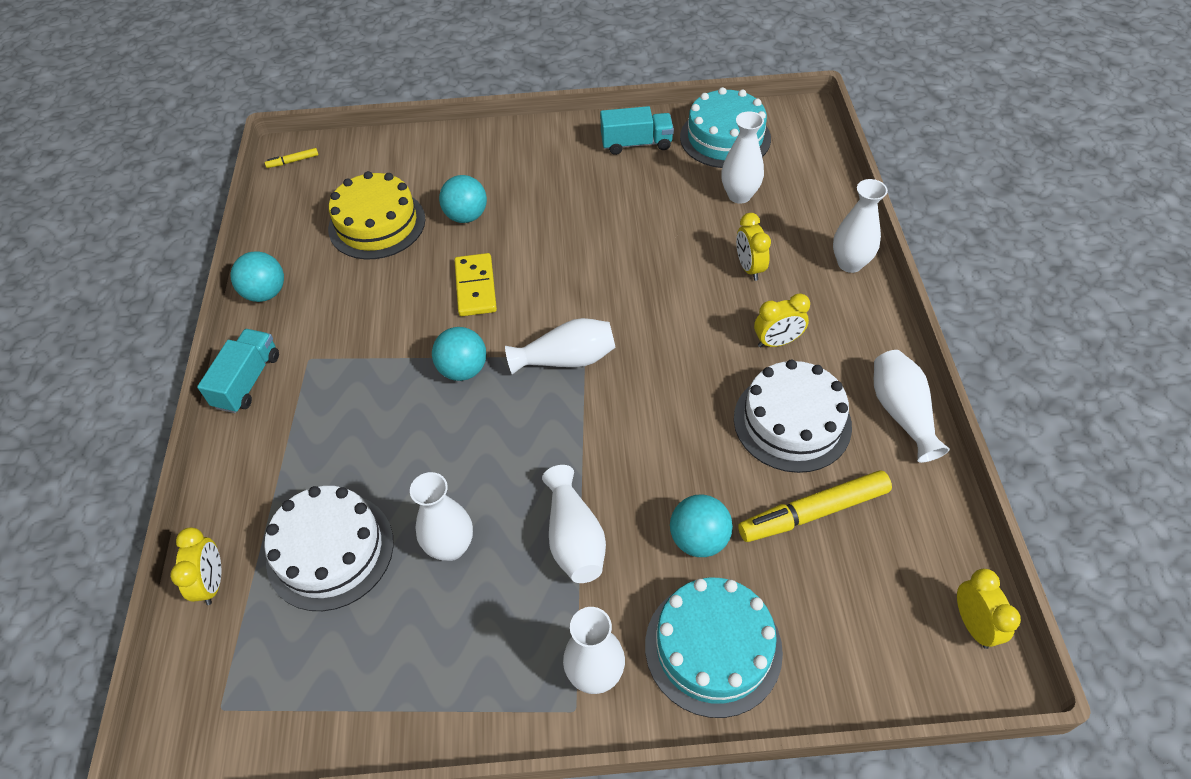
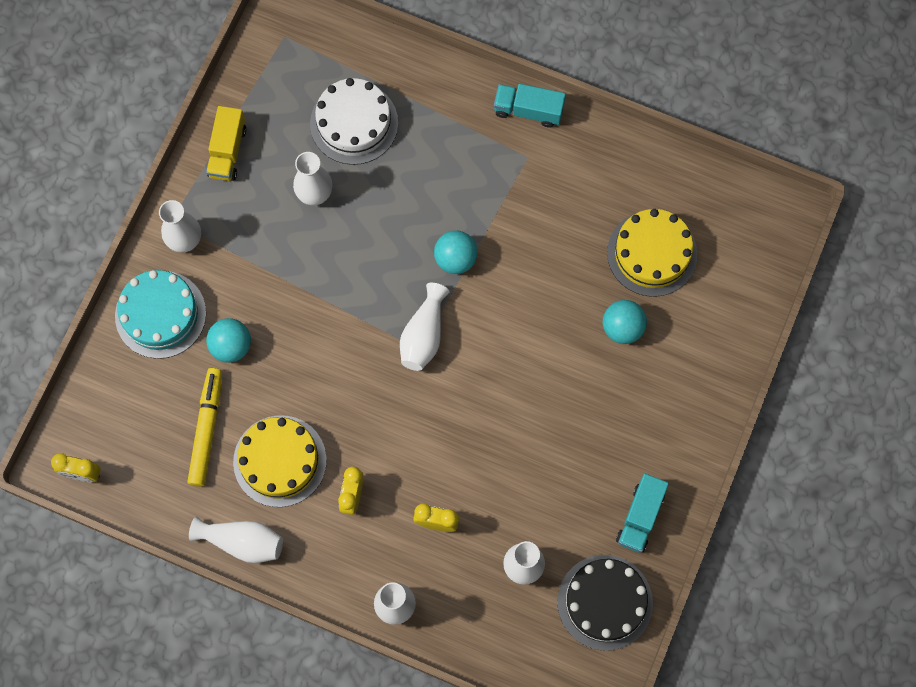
camera: 115 degrees right, 20 degrees up
(212, 582) = (370, 50): yellow clock -> none
(248, 381) = (528, 110): turquoise truck -> turquoise truck turned 150 degrees clockwise
(265, 293) = (615, 146): turquoise ball -> none
(293, 161) = (775, 211): yellow marker -> none
(436, 690) = (227, 151): none -> yellow truck
(476, 287) = (534, 301): yellow domino -> none
(574, 538) = (277, 271): white vase -> none
(725, 138) = (605, 602): turquoise cake -> black cake
(792, 422) = (280, 461): white cake -> yellow cake

